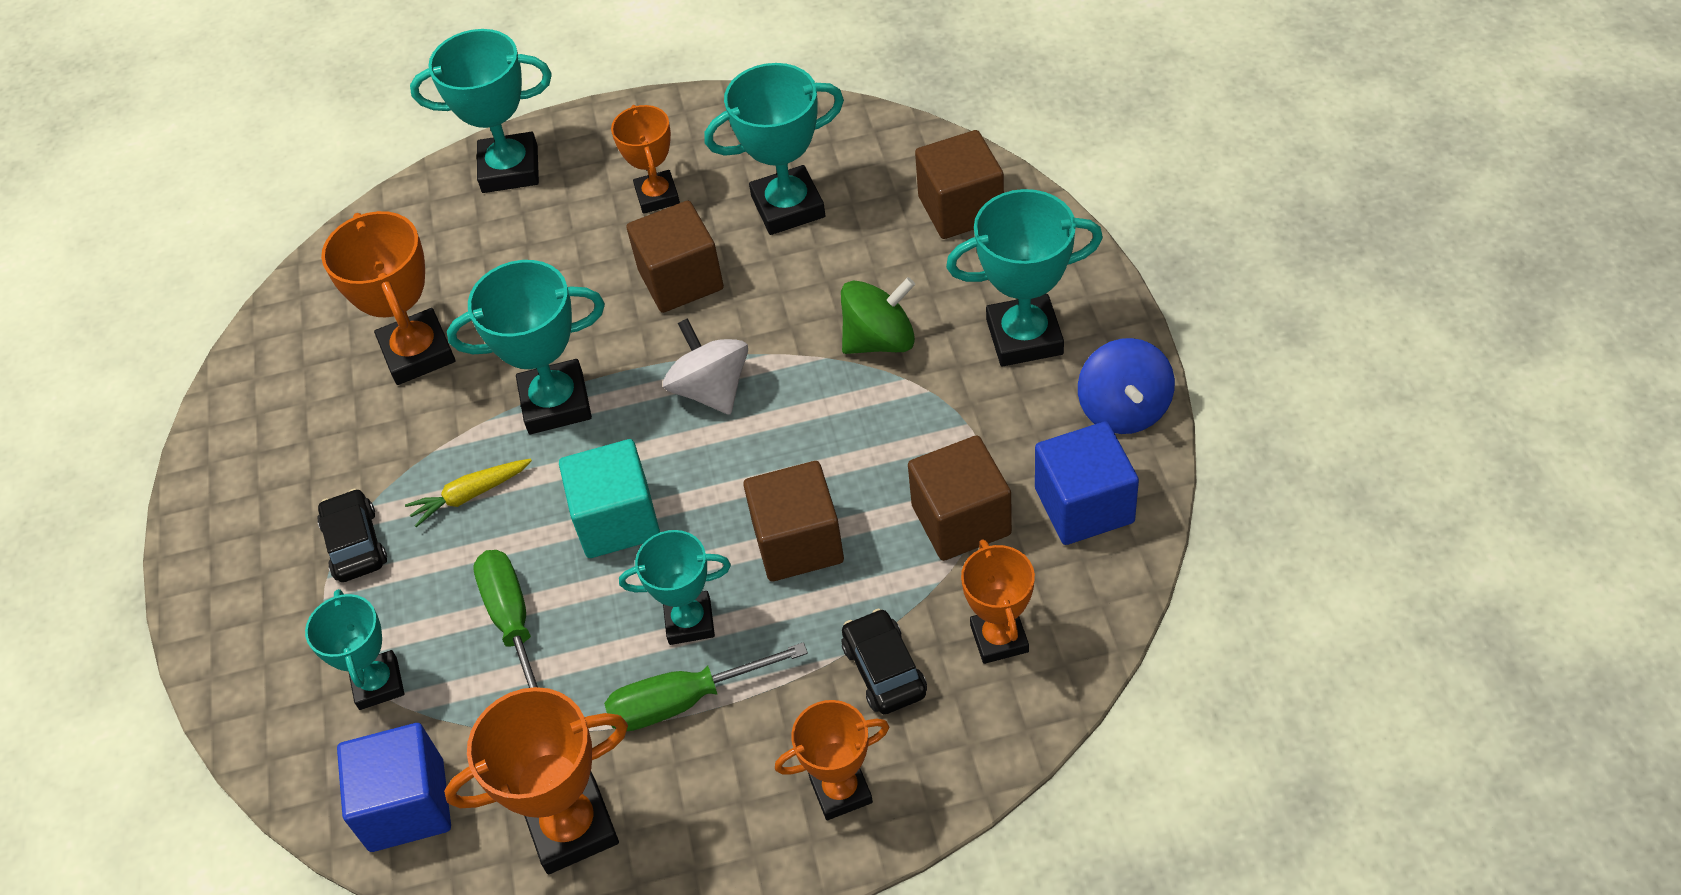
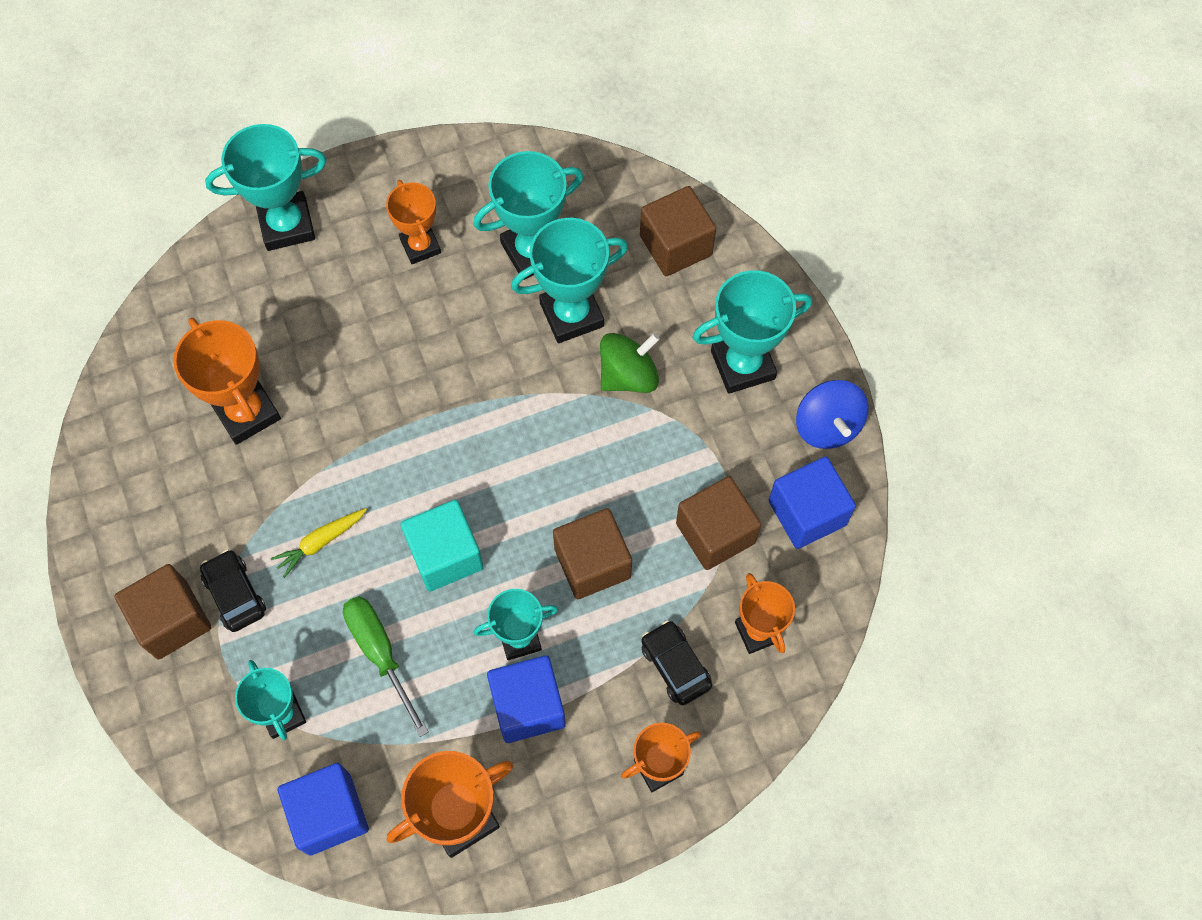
camera: 15 degrees left, 15 degrees up
(556, 403) = (374, 452): turquoise trophy -> turquoise trophy (571, 314)
(681, 280) = (456, 328): brown cube -> brown cube (172, 620)
(685, 701) = (528, 706): green screwdriver -> blue cube
(711, 389) = (500, 430): white spinning top -> none

